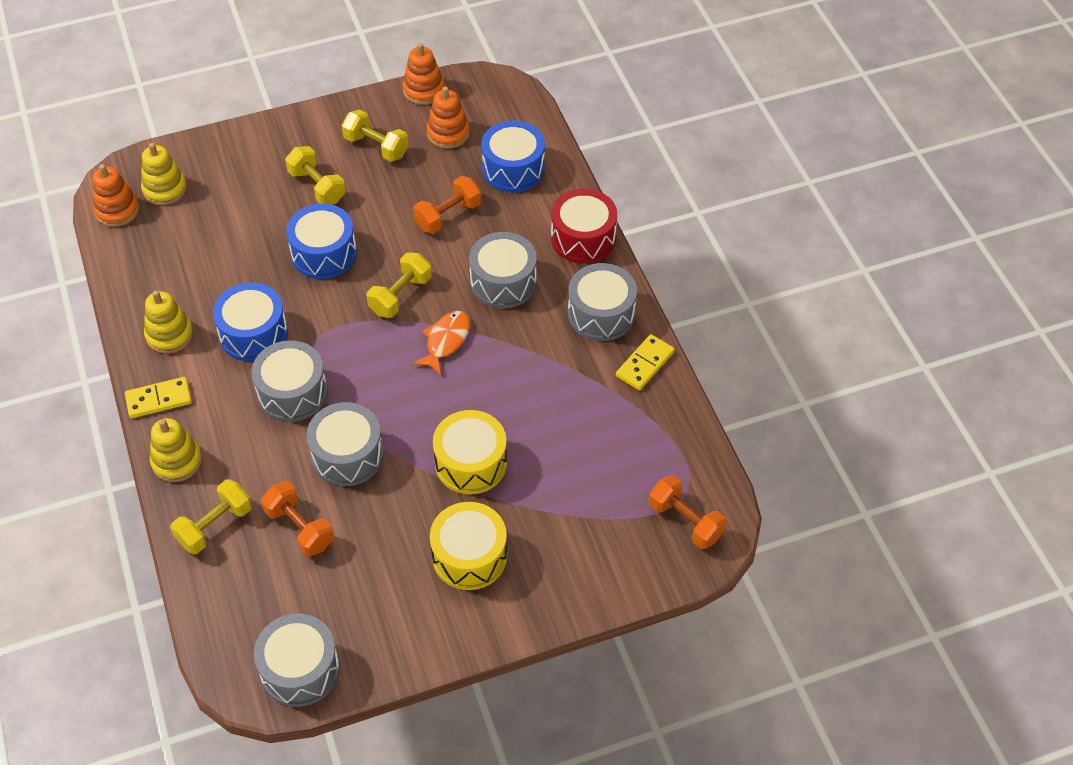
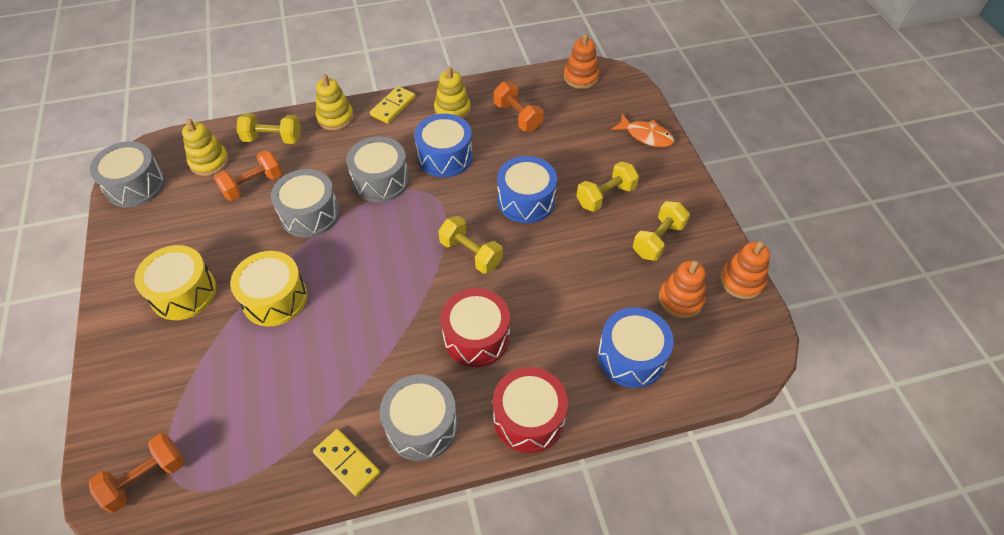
camera: 95 degrees right, 0 degrees up
(159, 399) = (393, 106): yellow domino -> yellow domino turned 45 degrees clockwise
(165, 189) = (603, 102): yellow stacking toy -> yellow stacking toy (209, 162)
(215, 526) = (273, 139): yellow dumbbell -> yellow dumbbell turned 45 degrees counterclockwise
(445, 341) = (412, 286): orange fish -> orange fish (646, 136)
(448, 216) = (566, 295): orange dumbbell -> orange dumbbell (517, 117)
(503, 282) = (476, 337): grey drum -> red drum

